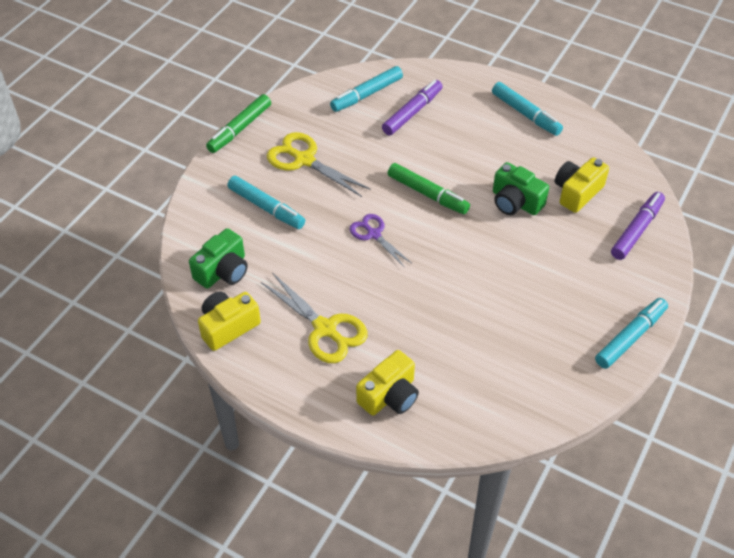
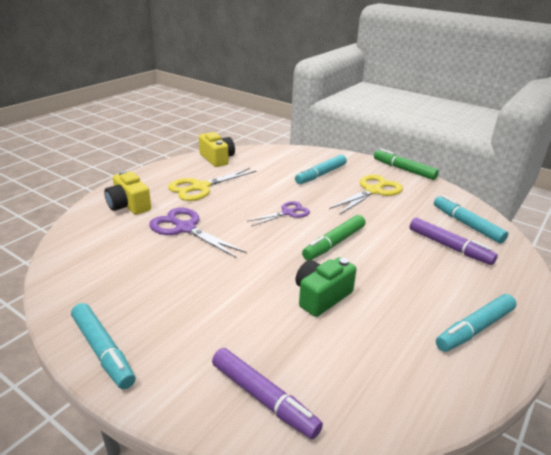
camera: 95 degrees right, 20 degrees down
(223, 271) = (264, 159): green camera -> none
(430, 323) = (185, 228): none -> purple scissors
(577, 192) = (336, 350): yellow camera -> none

